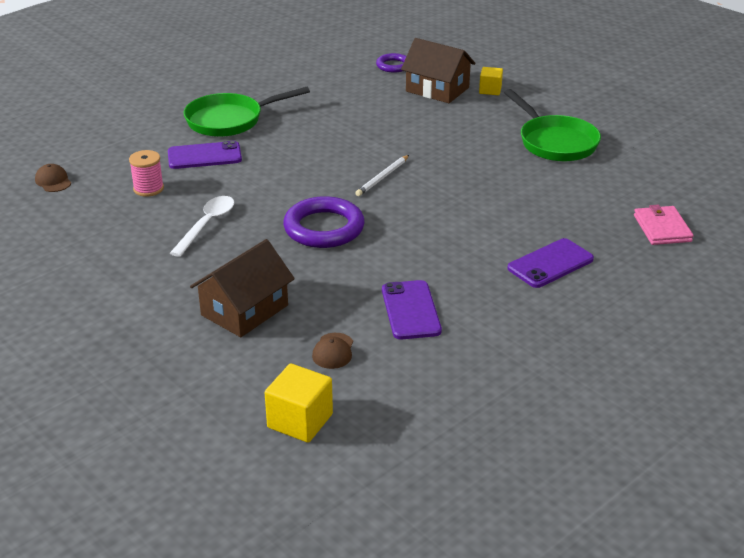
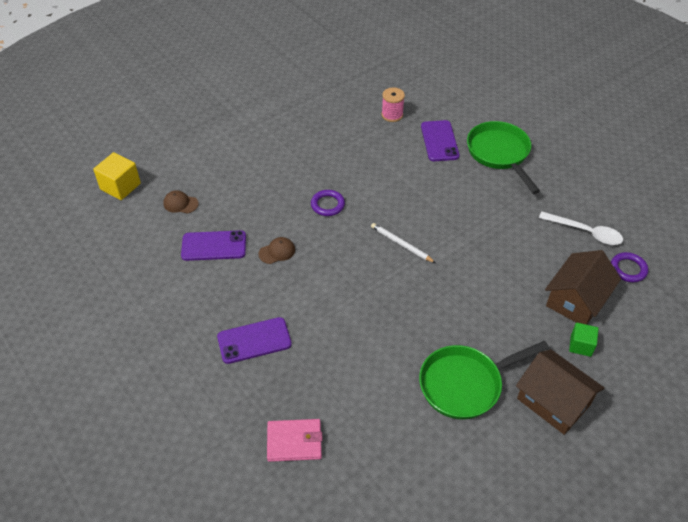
camera: 95 degrees right, 15 degrees up
(53, 181) = (405, 71): brown cap -> brown cap (277, 252)
(207, 225) = (340, 144): white spoon -> white spoon (585, 232)
(244, 310) = (235, 163): brown house -> brown house (553, 401)
(324, 228) = (327, 205): purple ring -> purple ring, size x0.55
(490, 90) = (581, 345): yellow cube -> green cube
(550, 264) = (254, 340): purple phone -> purple phone turned 75 degrees counterclockwise

